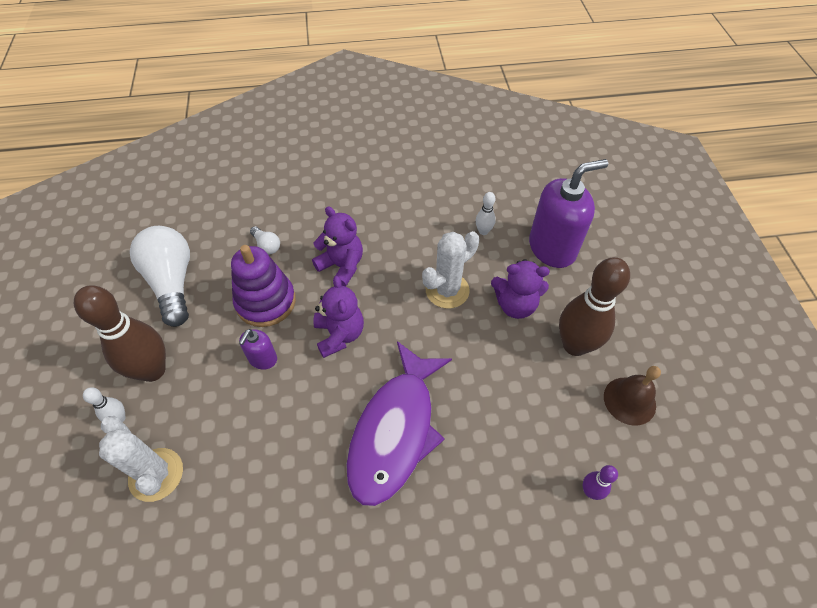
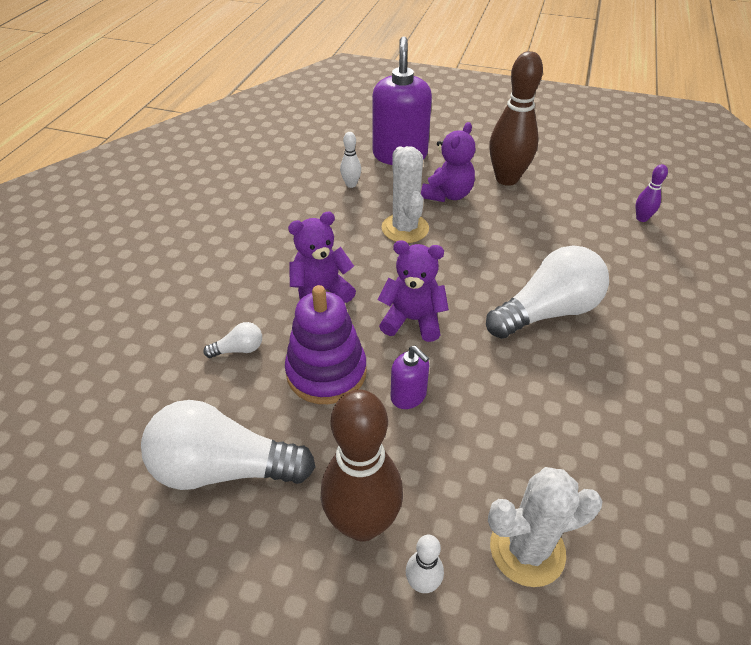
camera: 65 degrees left, 10 degrees down
(395, 431) = (547, 312): purple fish -> white light bulb
(629, 400) = (570, 172): brown bell -> none

